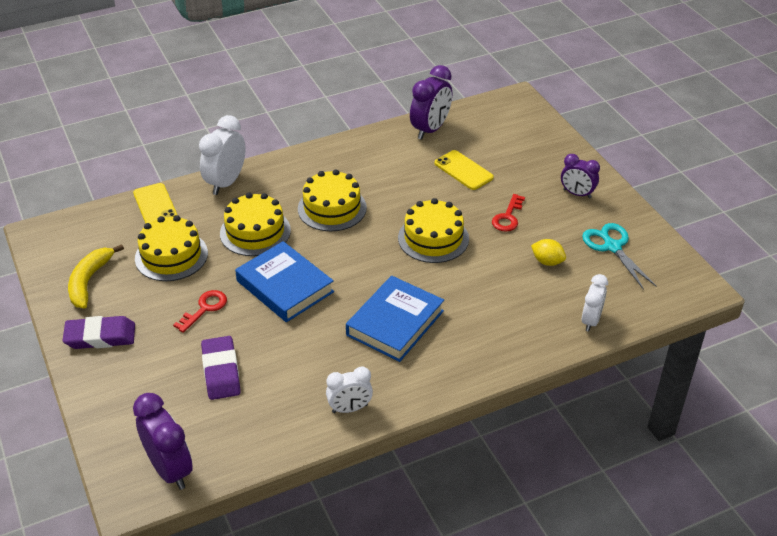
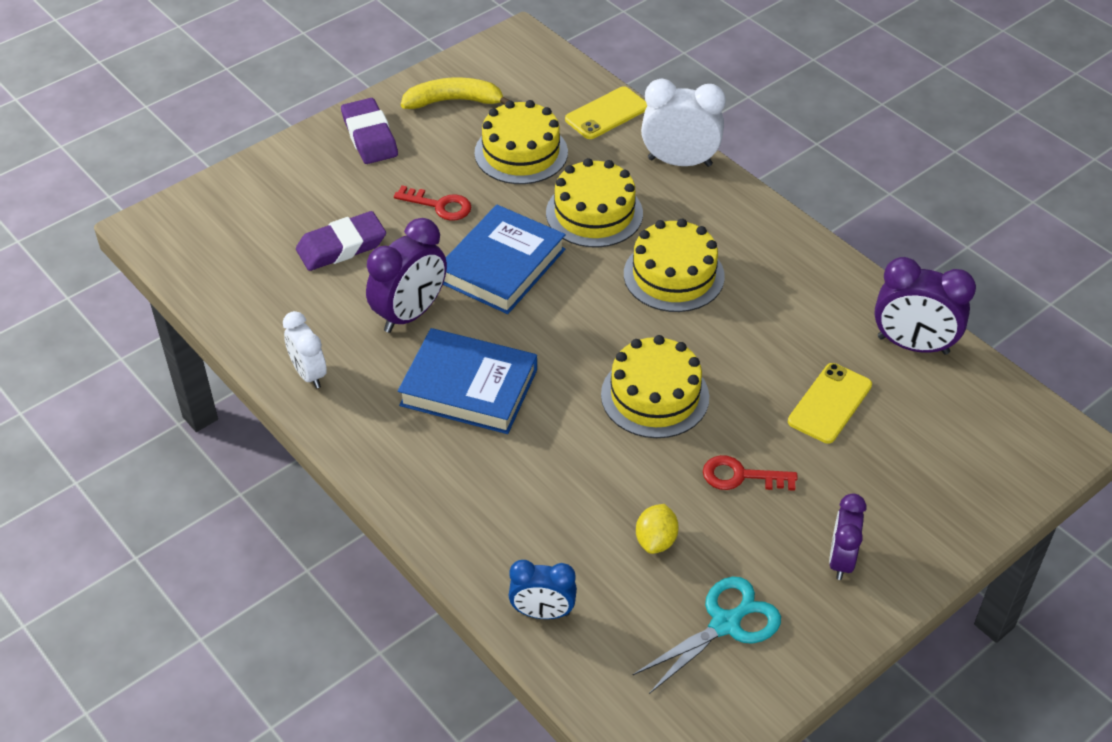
camera: 75 degrees right, 5 degrees up
(170, 469) = (190, 245): purple clock -> purple clock (410, 314)
(591, 321) = (542, 612): white clock -> blue clock

